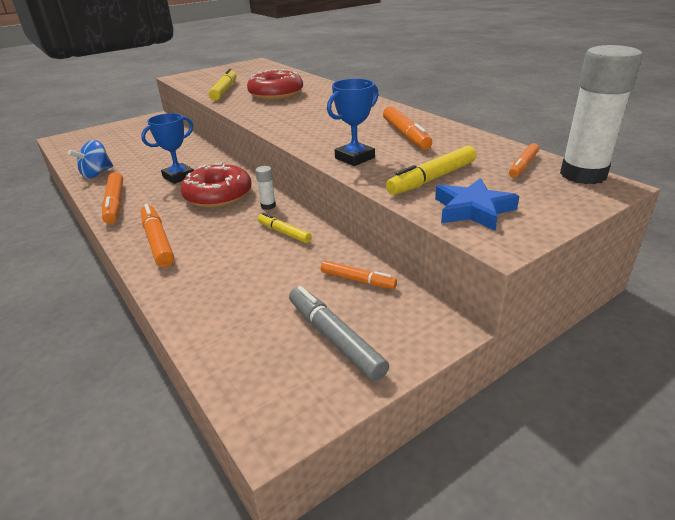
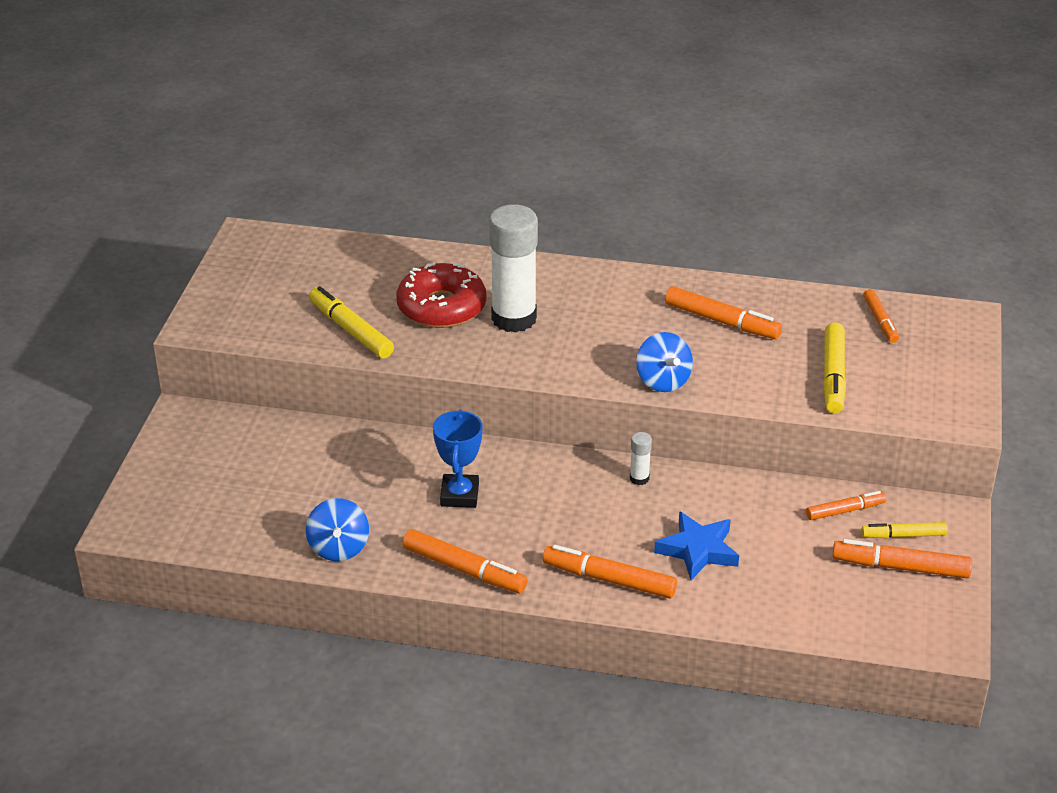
camera: 45 degrees left, 5 degrees up
(218, 195) = (560, 494): red donut -> none
(284, 233) = (710, 500): yellow marker -> yellow marker (903, 535)
(317, 146) = (663, 381): none -> blue spinning top
(334, 338) = (900, 567): grey marker -> orange marker
(354, 158) = (727, 381): blue trophy -> none
(473, 210) = (909, 397): blue star -> blue star (698, 550)
(583, 175) = (936, 311): white glue stick -> white glue stick (514, 318)

